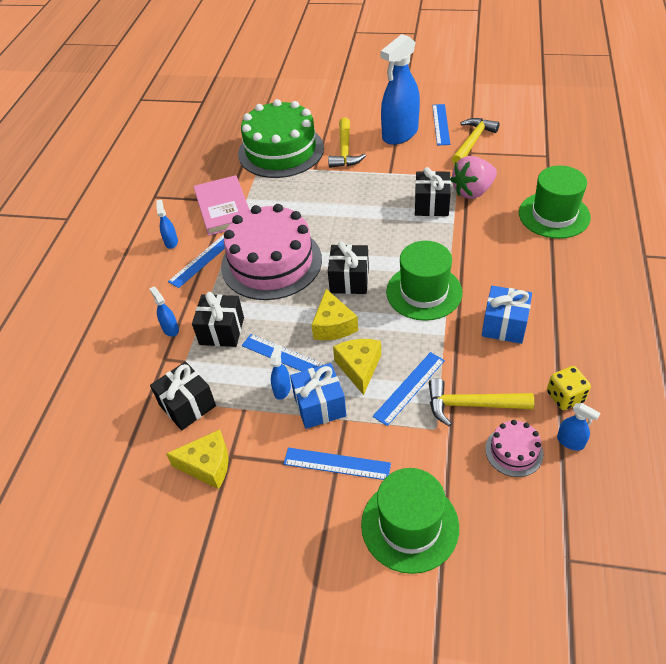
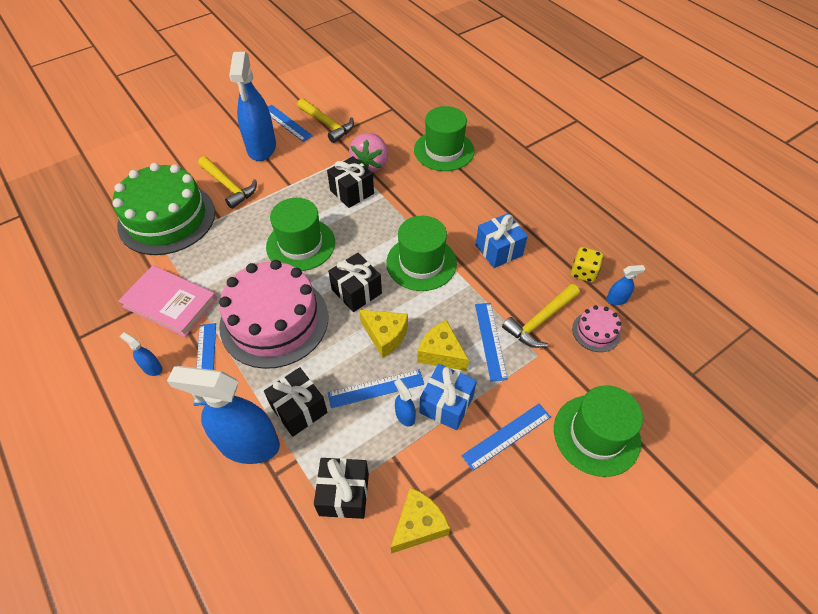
camera: 50 degrees left, 5 degrees up
(170, 329) = (248, 444): blue spray bottle -> blue spray bottle, size x2.40
(348, 221) = (301, 244): none -> green hat
(472, 141) = (327, 124): yellow hammer -> yellow hammer turned 150 degrees clockwise

